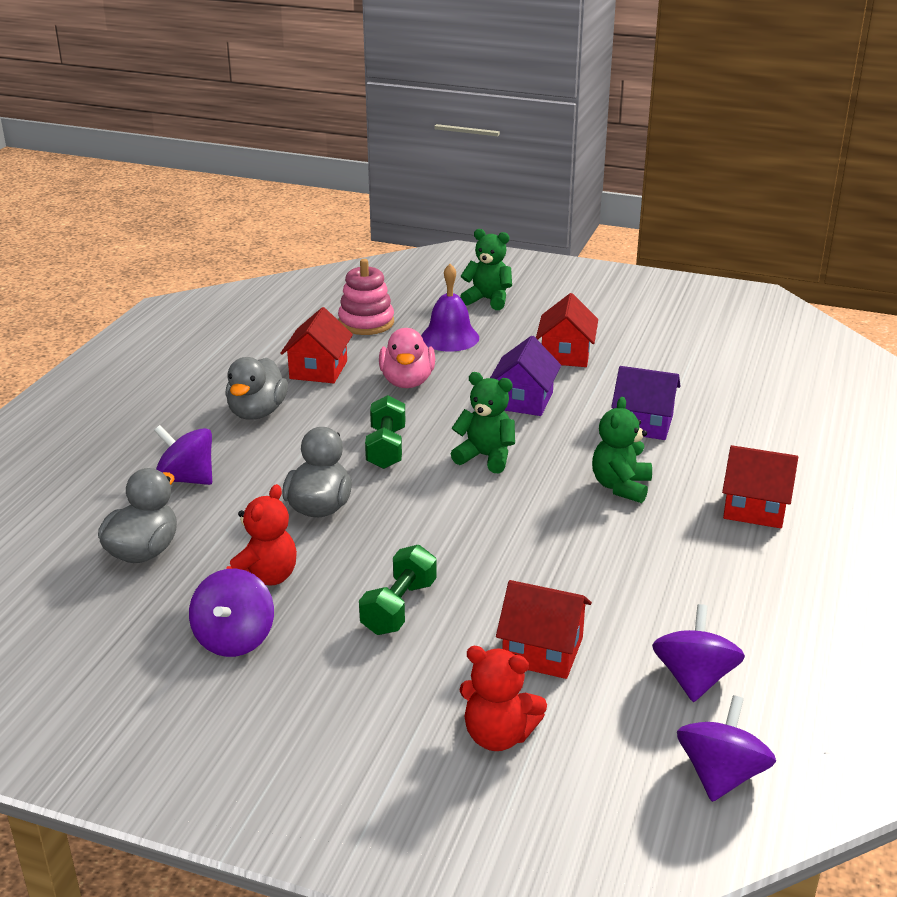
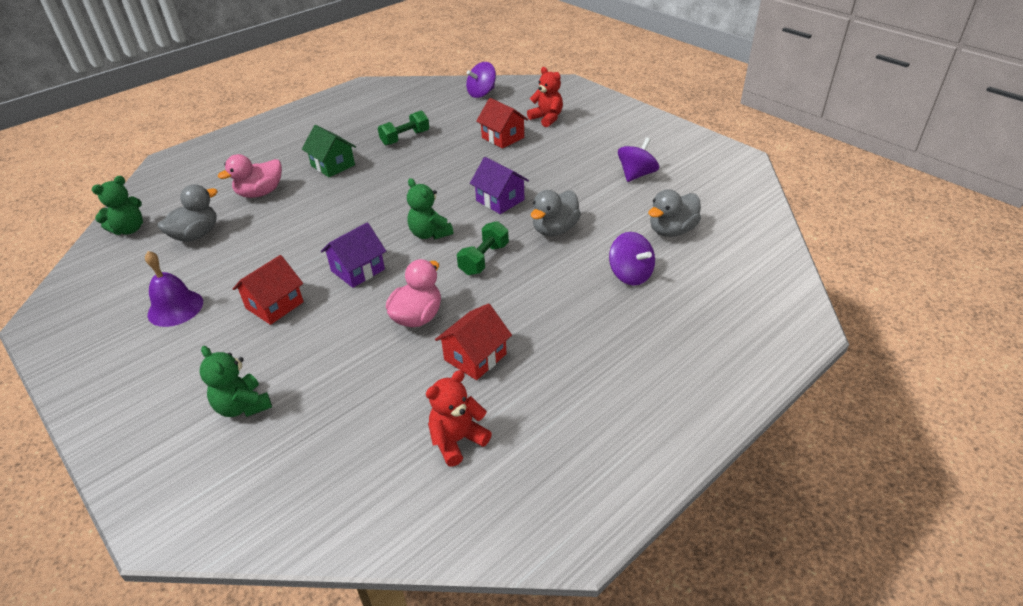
camera: 150 degrees left, 10 degrees up
(257, 412) = (553, 322): grey duck -> grey duck (196, 235)
(265, 578) = (608, 198): red teddy bear -> red teddy bear (457, 440)
(366, 323) = (384, 413): pink stacking toy -> none
(399, 607) = (550, 168): green dumbbell -> green dumbbell (405, 138)
(450, 337) = (334, 360): purple bell -> purple bell (175, 308)
(621, 487) = (379, 194): green teddy bear -> green teddy bear (129, 229)
(643, 424) = (311, 228): purple house -> purple house (500, 200)
(694, 678) = (455, 116): purple spinning top -> none
(755, 508) = (333, 165): red house -> green house
(783, 443) = (260, 193): none -> pink duck

